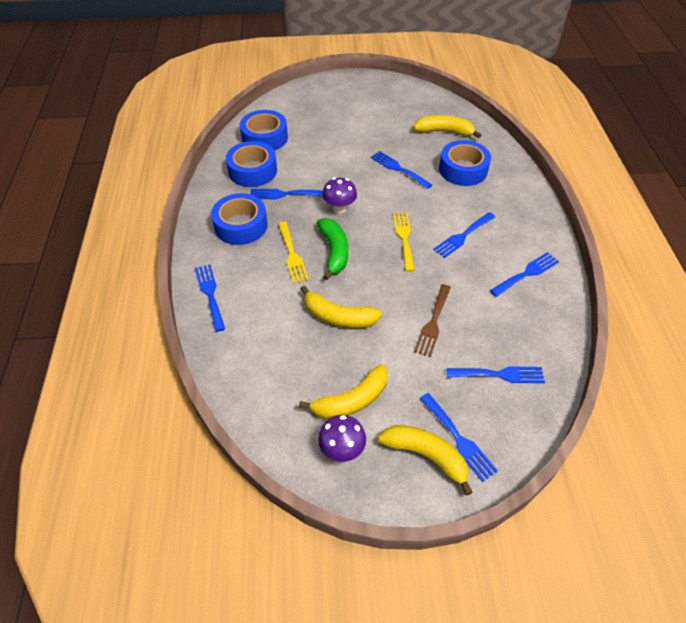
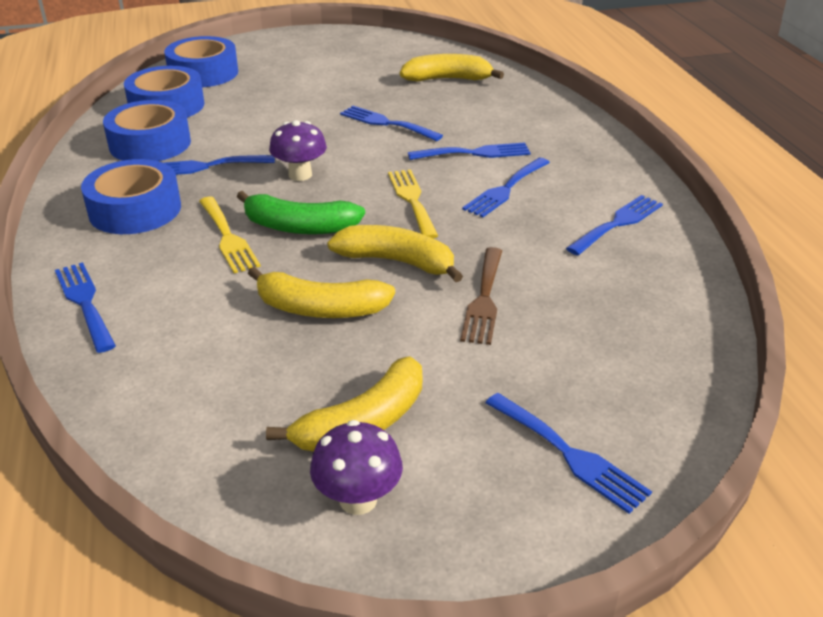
camera: 10 degrees left, 15 degrees down
(334, 251) = (299, 227): green banana -> green banana turned 120 degrees clockwise
(426, 456) = (517, 487): yellow banana -> yellow banana (397, 262)
(463, 170) = (486, 116): blue tape -> blue tape (203, 73)
(500, 374) = (614, 355): blue fork -> blue fork (475, 153)

